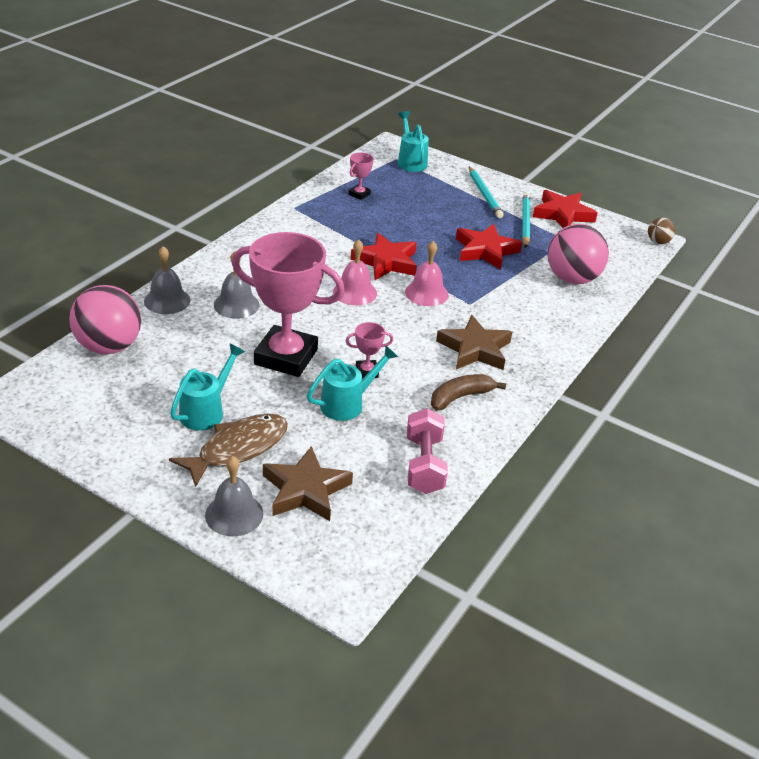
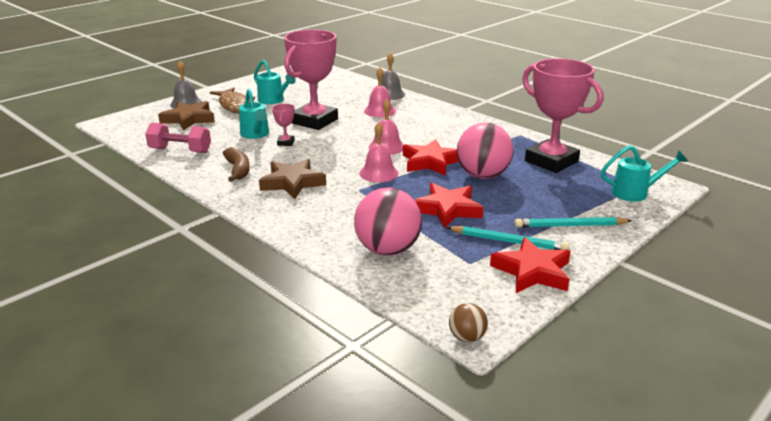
camera: 105 degrees right, 10 degrees down
(109, 347) = (345, 82): pink ball -> pink ball (482, 175)
(236, 305) = (380, 111): grey bell -> pink bell
(359, 194) = (551, 161): pink trophy -> pink trophy, size x2.44

